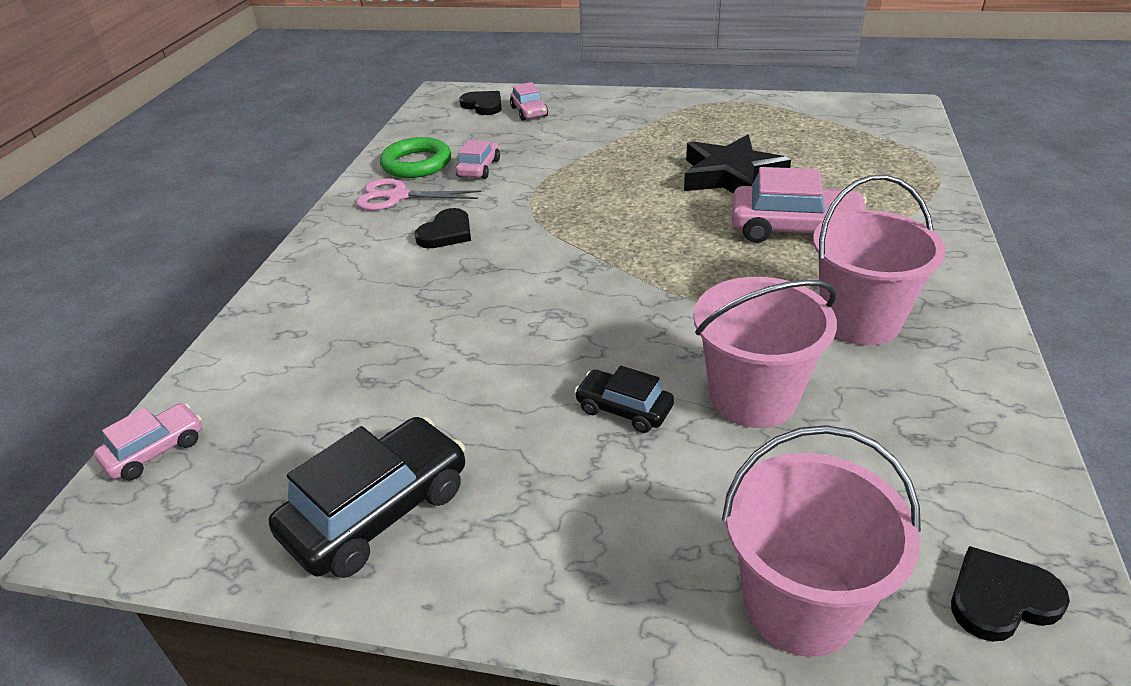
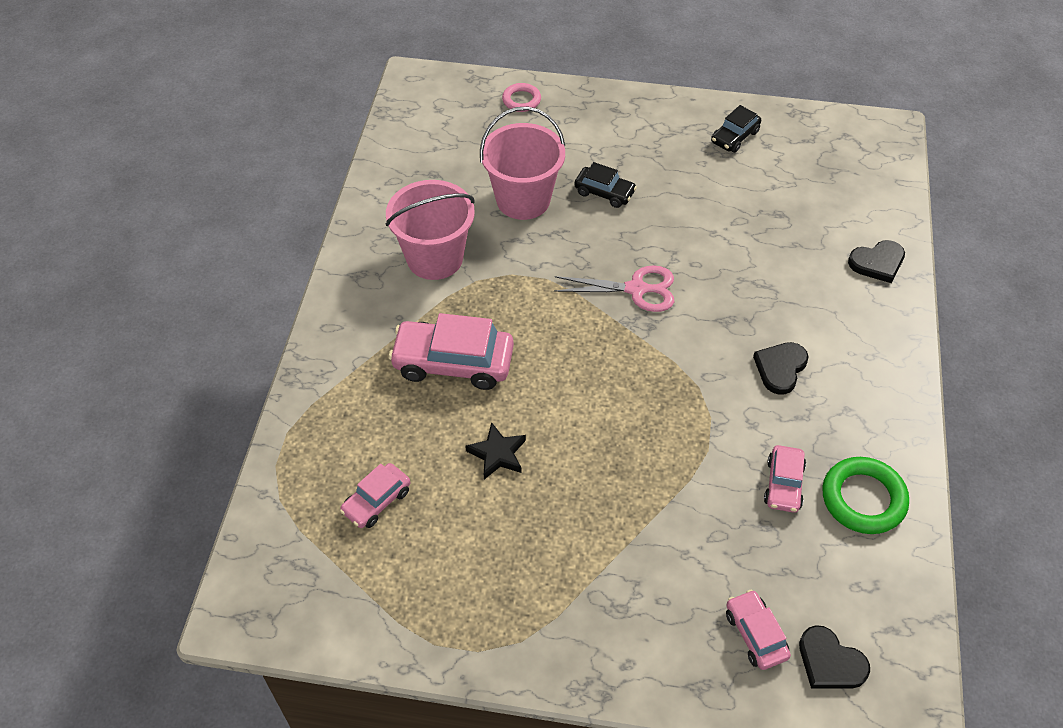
camera: 175 degrees right, 15 degrees up
(155, 450) = (888, 168): pink car -> pink car (376, 501)
(378, 511) = (734, 137): black car -> black car, size x0.56
(397, 197) = (856, 431): pink scissors -> pink scissors (636, 289)
(730, 176) = (497, 454): black star -> black star, size x0.53
(800, 605) = (521, 100): pink bucket -> pink ring
(1001, 598) = (431, 103): black heart -> black heart (877, 263)

